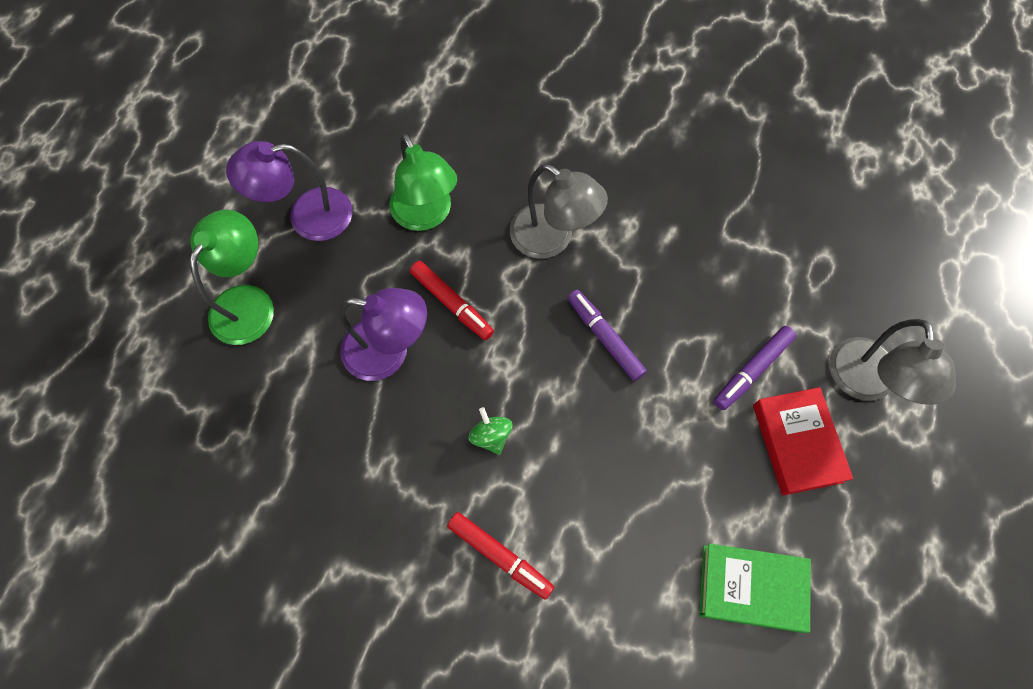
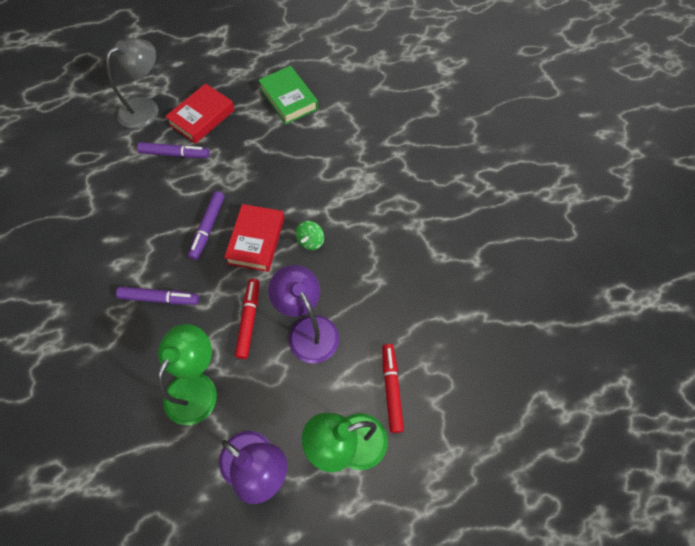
camera: 130 degrees left, 5 degrees down
(500, 556) = (364, 195): red marker -> red marker (391, 389)
(543, 377) = (256, 241): none -> red book
(552, 239) = (160, 298): grey lamp -> purple marker

